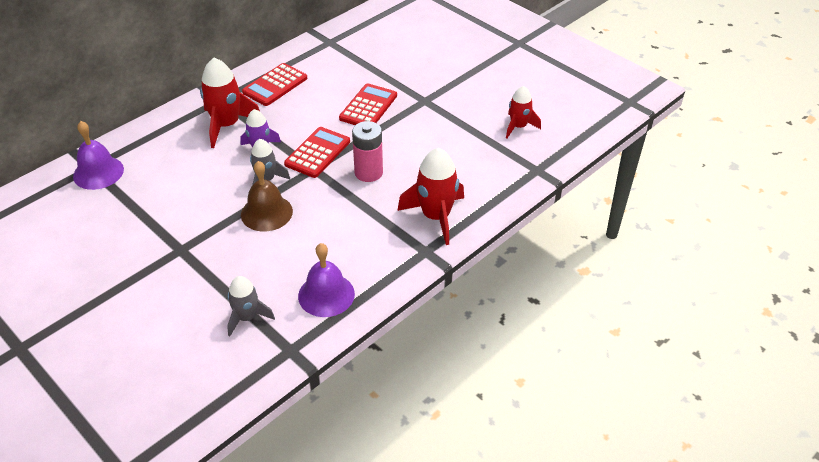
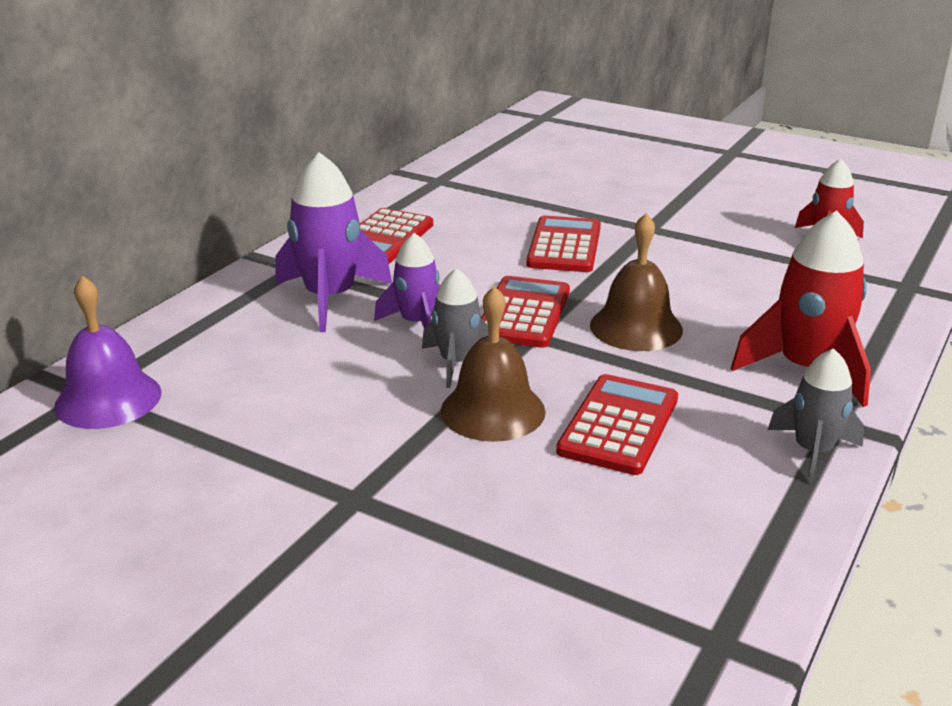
camera: 15 degrees left, 15 degrees down
(226, 125) = (330, 298): red rocket -> purple rocket
(247, 317) = (580, 596): grey rocket -> grey rocket (813, 451)
(320, 233) = (619, 425): none -> red calculator
(326, 295) = (712, 524): purple bell -> none
(368, 173) = (636, 327): pink battery -> brown bell

